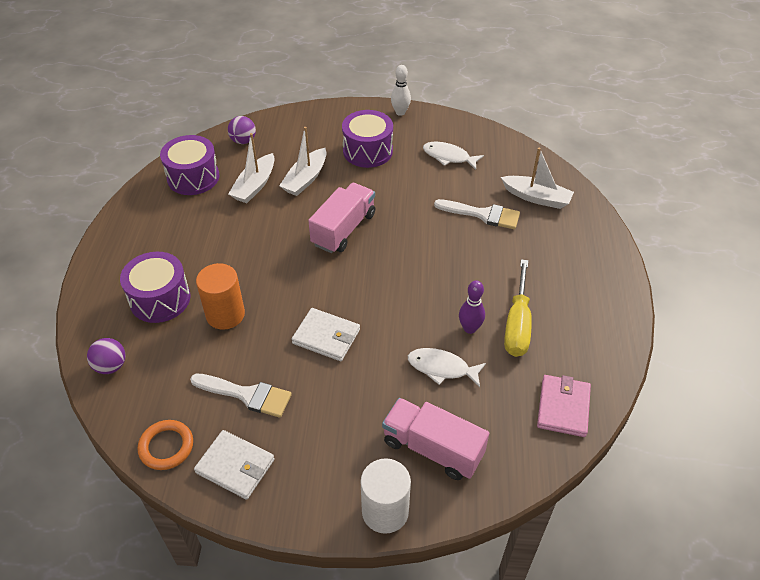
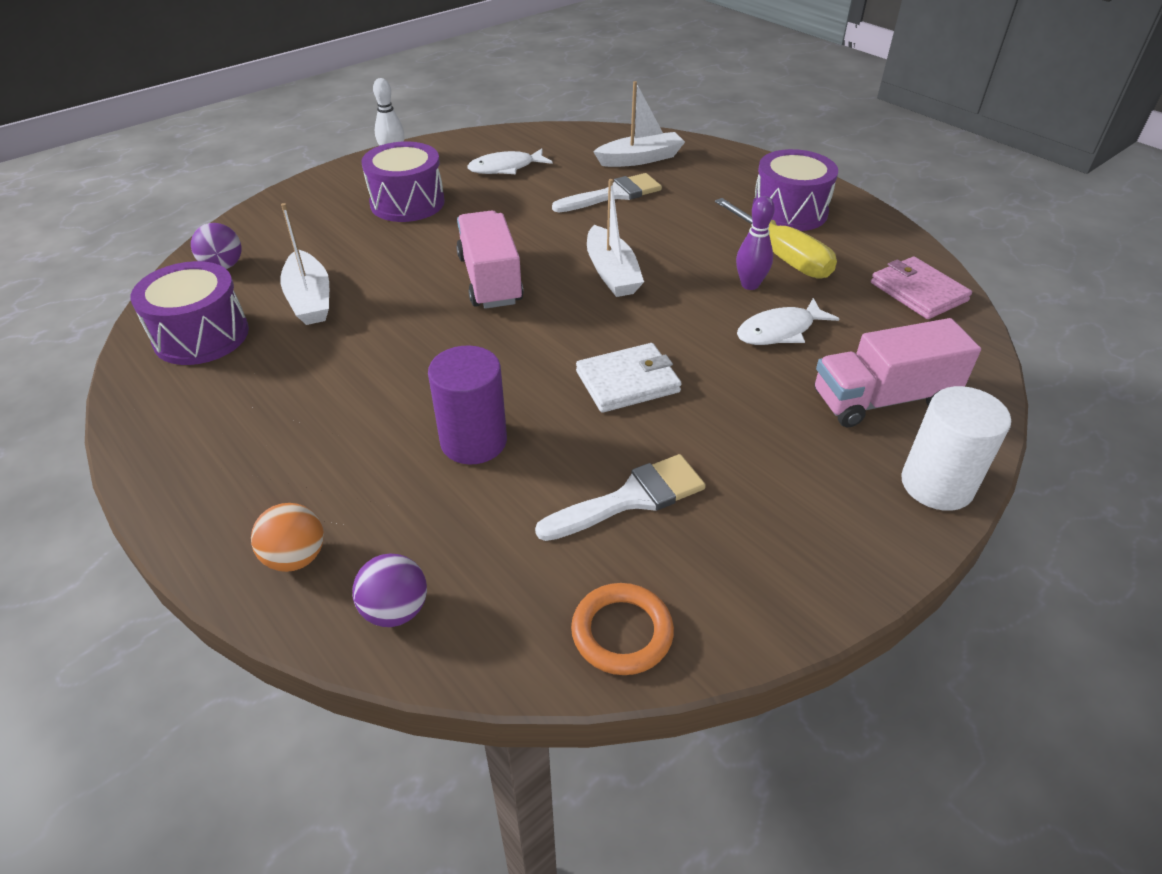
camera: 45 degrees left, 5 degrees down
(108, 315) = (296, 557): none -> orange ball
(160, 299) = (353, 485): purple drum -> purple drum (789, 211)
(225, 314) = (473, 441): orange cylinder -> purple cylinder
(235, 466) = (735, 578): white wallet -> none
(305, 179) = (369, 261): white boat -> white boat (612, 273)

